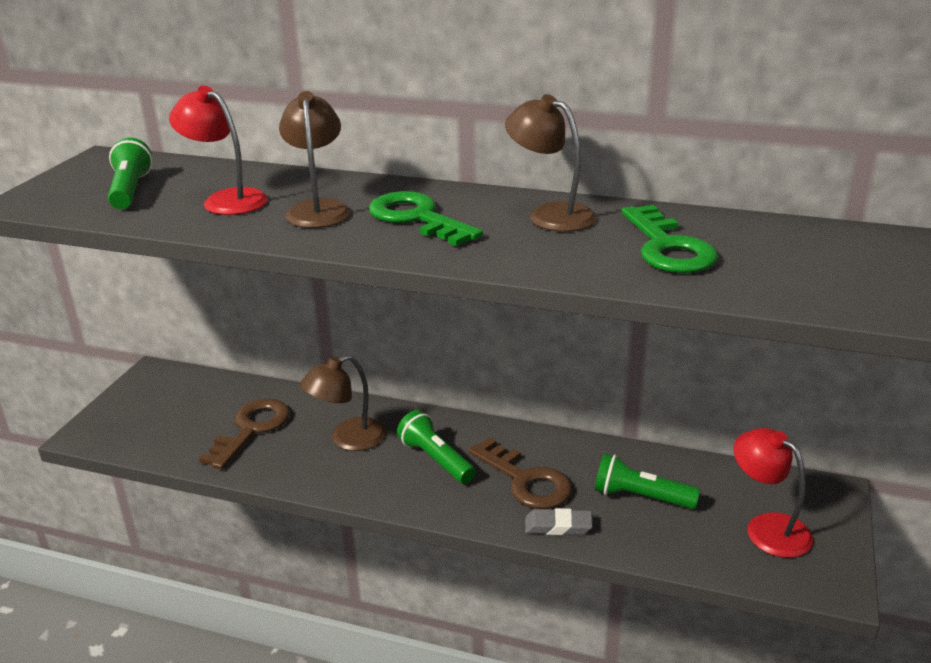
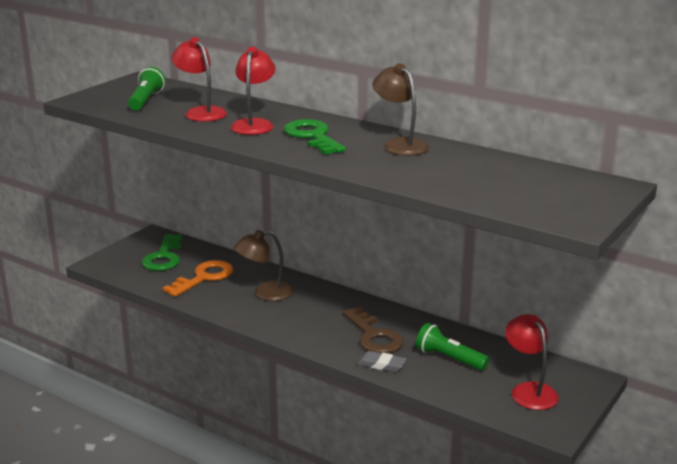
camera: 15 degrees right, 5 degrees down
(251, 429) = (204, 277): brown key -> orange key
(318, 209) = (254, 124): brown lamp -> red lamp
(436, 459) = (319, 314): green flashlight -> none
(667, 247) = (460, 172): green key -> green key (164, 257)

